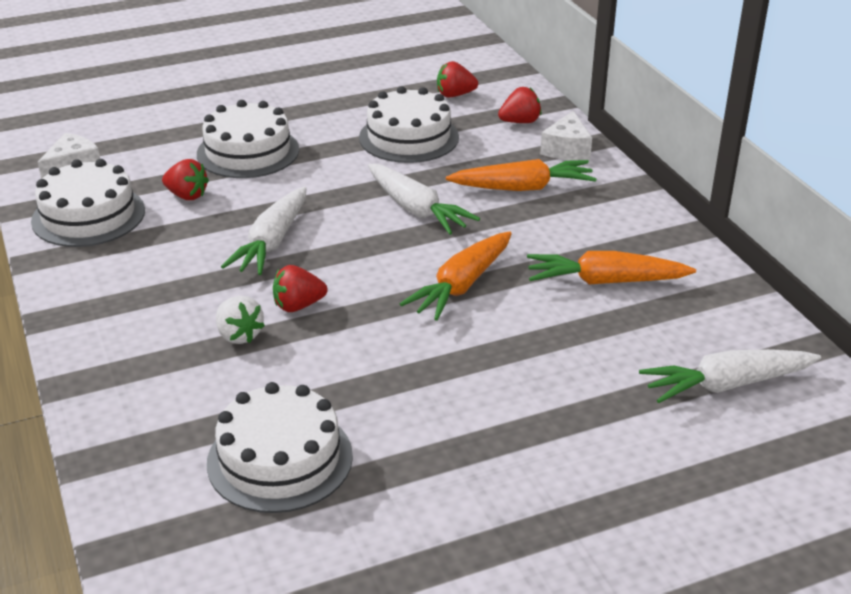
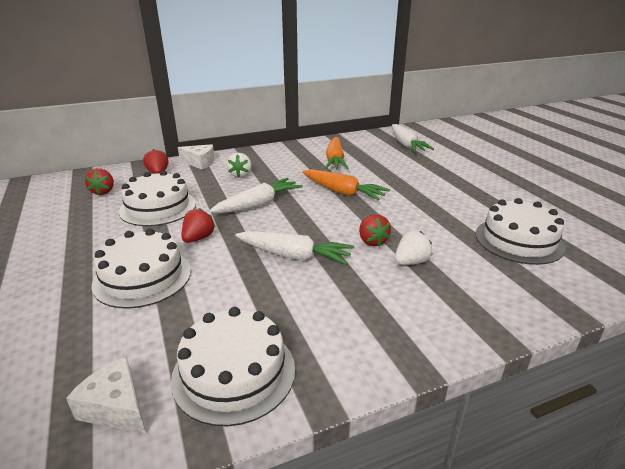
camera: 90 degrees left, 5 degrees down
(187, 195) = (211, 306): red strawberry -> red strawberry (198, 238)
(523, 188) = (240, 175): orange carrot -> white strawberry

